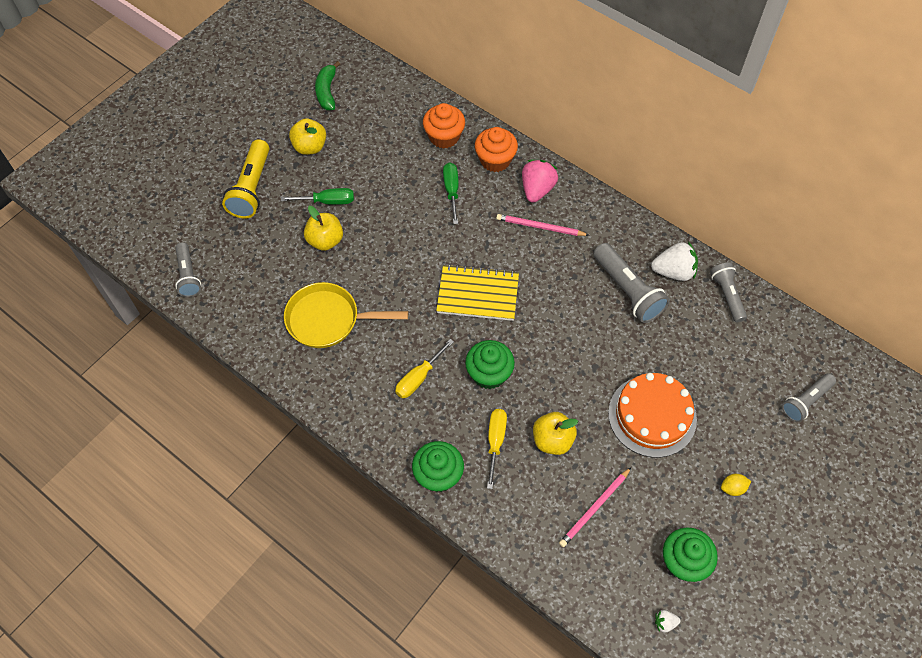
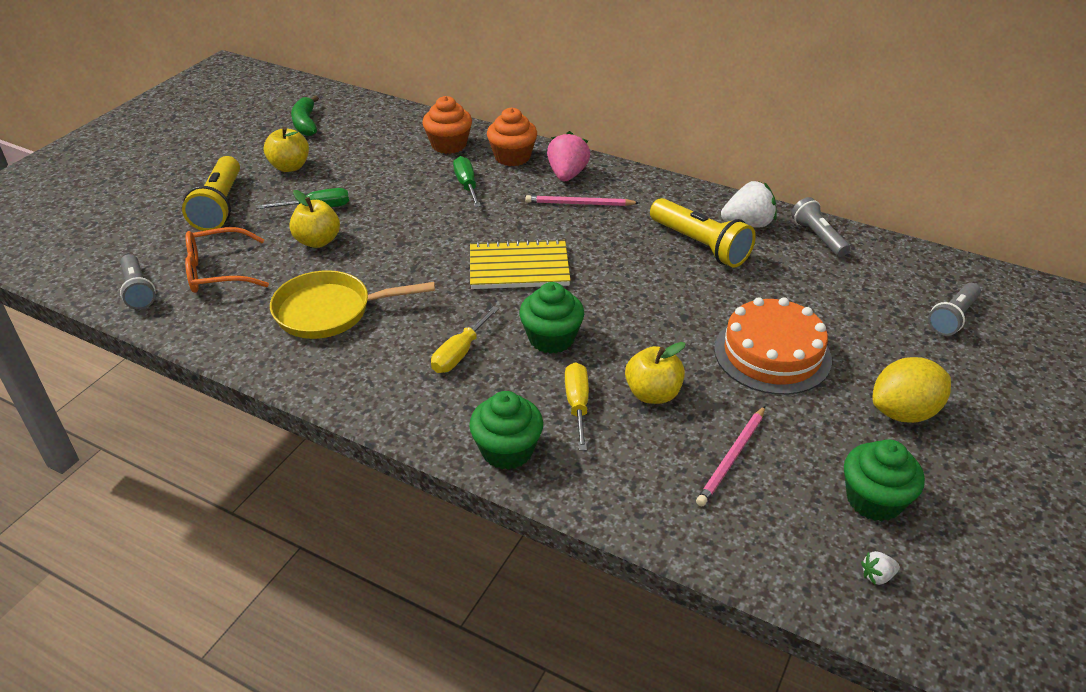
camera: 10 degrees left, 20 degrees down
(247, 264) = (218, 271): none -> orange glasses
(627, 291) = (700, 245): grey flashlight -> yellow flashlight
(732, 488) = (903, 412): yellow lemon -> yellow lemon, size x2.14

